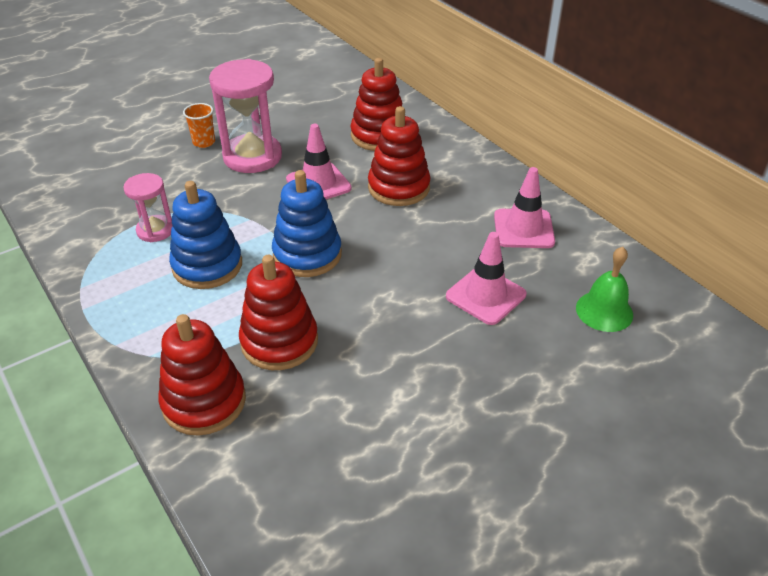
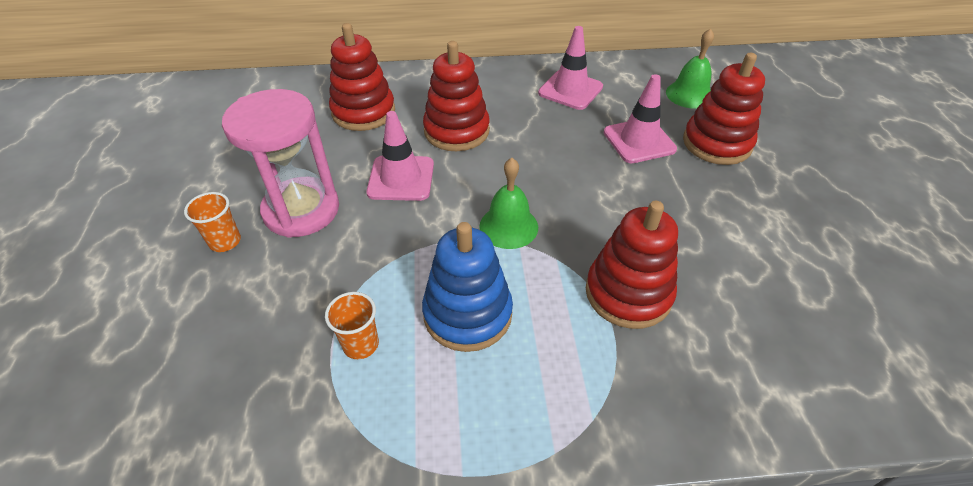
camera: 60 degrees left, 5 degrees up
(155, 230) = (361, 344): pink hourglass -> orange cup
(204, 402) = (691, 387): red stacking toy -> red stacking toy (716, 143)
(307, 254) = (508, 226): blue stacking toy -> green bell

